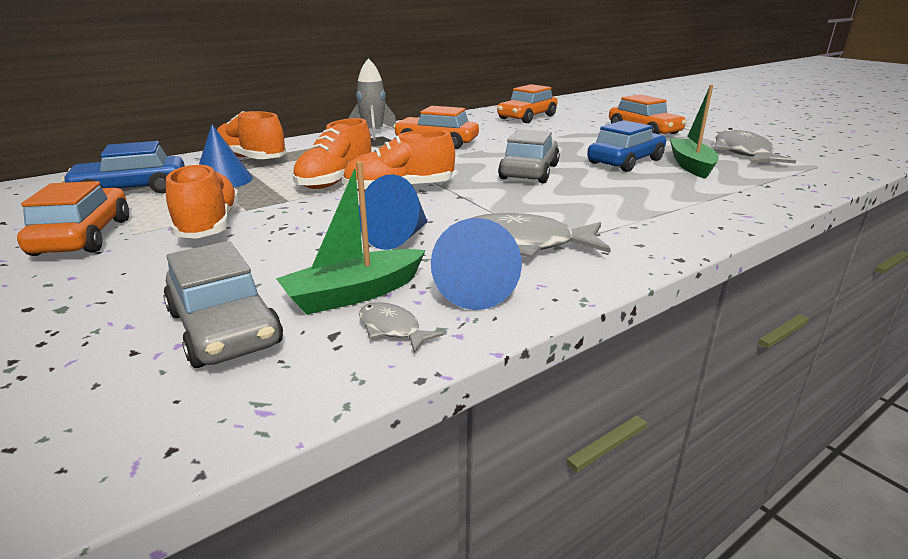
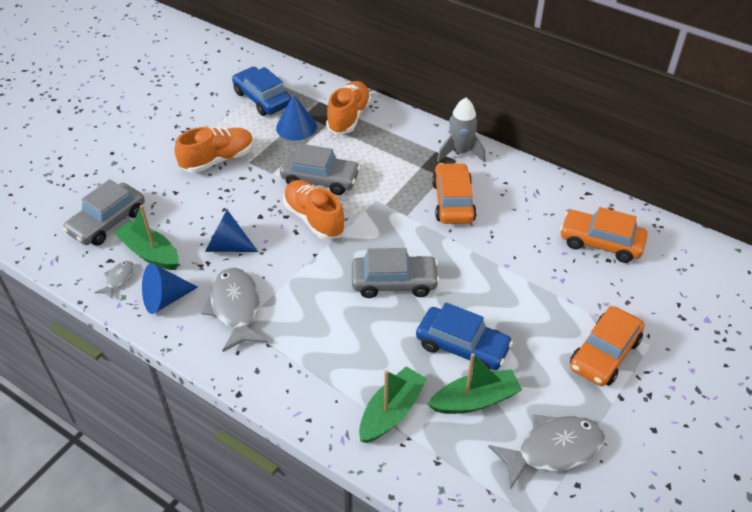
camera: 70 degrees right, 20 degrees up
(83, 236) = (188, 123): orange car -> none
(336, 180) = (320, 179): orange shoe -> grey car
(706, 193) = (391, 412): none -> green boat

